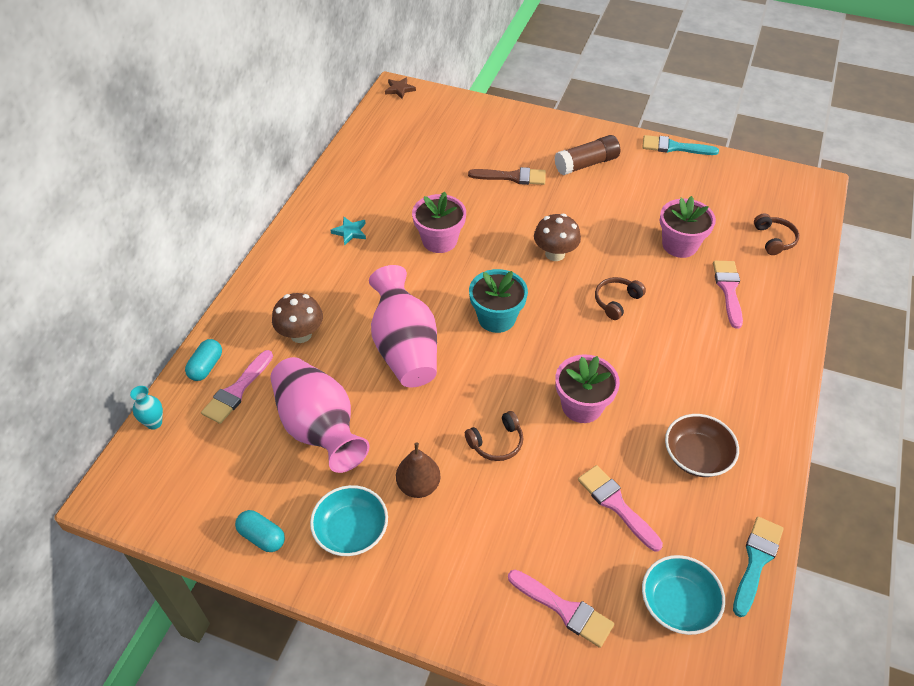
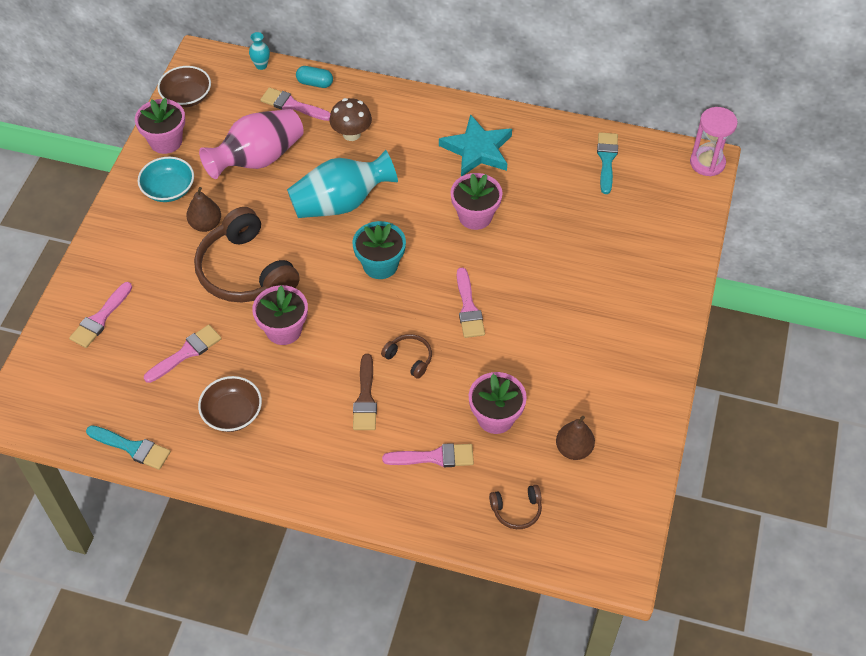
camera: 85 degrees right, 5 degrees up
(183, 512) = (187, 97): none -> brown bowl
(262, 537) = (166, 141): turquoise capsule -> pink flower pot
(350, 232) = (477, 150): turquoise star -> turquoise star, size x2.18
(399, 89) = (707, 163): brown star -> pink hourglass
(405, 348) = (341, 203): pink vase -> turquoise vase
(496, 442) = (245, 271): brown headphones -> brown headphones, size x2.24
(512, 177) = (579, 269): brown brush -> brown brush (365, 398)
(555, 254) = (468, 308): brown mushroom -> pink brush
(586, 164) = (613, 335): brown glue stick -> none
(674, 147) = (661, 422): turquoise brush -> turquoise brush (606, 159)
(678, 603) = (100, 390): turquoise bowl -> none
(707, 199) = (573, 449): none -> brown pear

